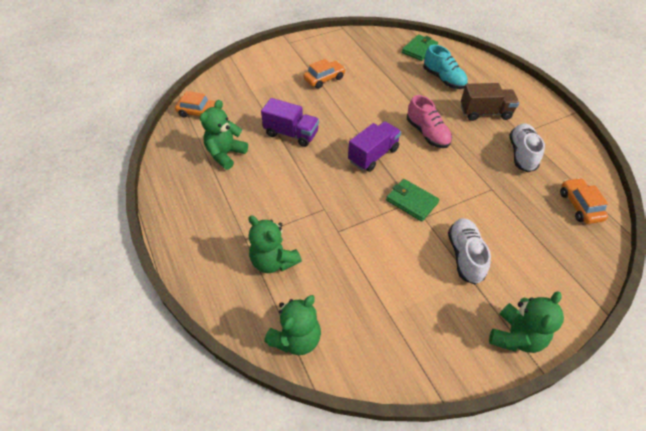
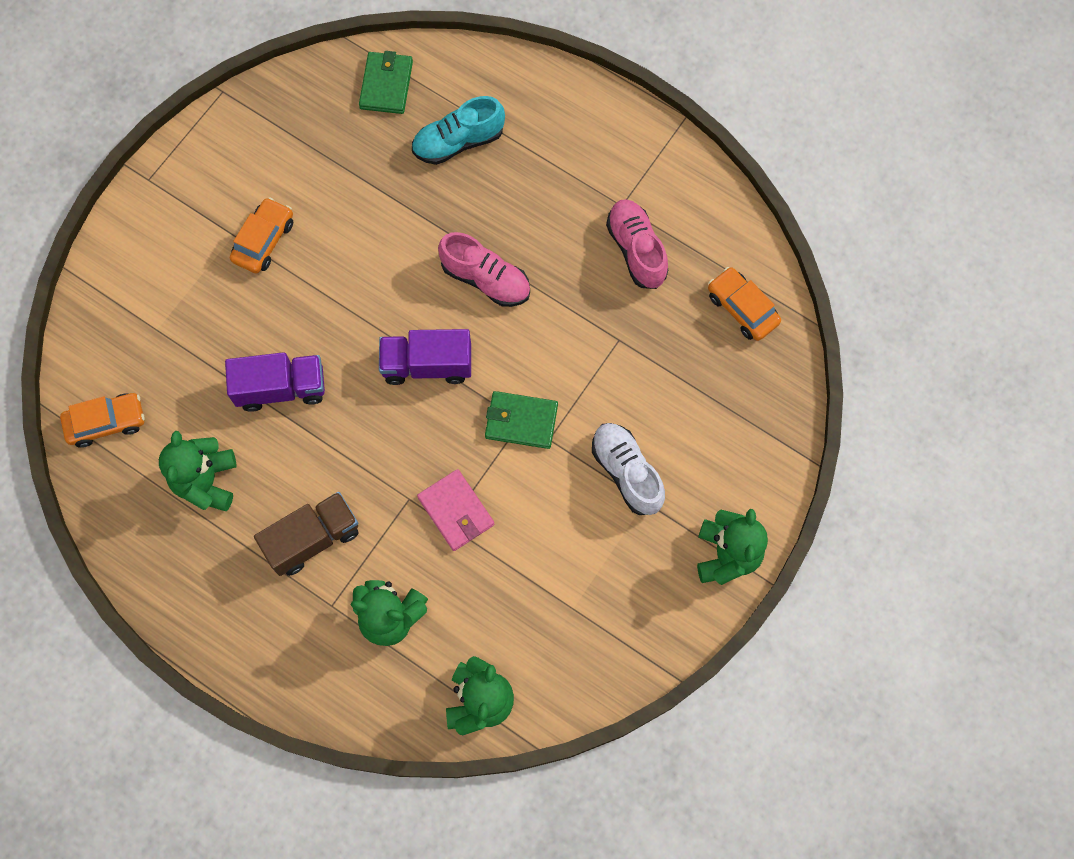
camera: 30 degrees left, 20 degrees up
(347, 227) = (456, 511): none -> pink wallet
(373, 155) = (427, 365): purple truck -> purple truck turned 105 degrees counterclockwise
(443, 79) = (458, 142): turquoise shoe -> turquoise shoe turned 135 degrees clockwise
(485, 113) = (553, 188): brown truck -> brown truck (312, 539)
(521, 154) = (636, 250): white shoe -> pink shoe

